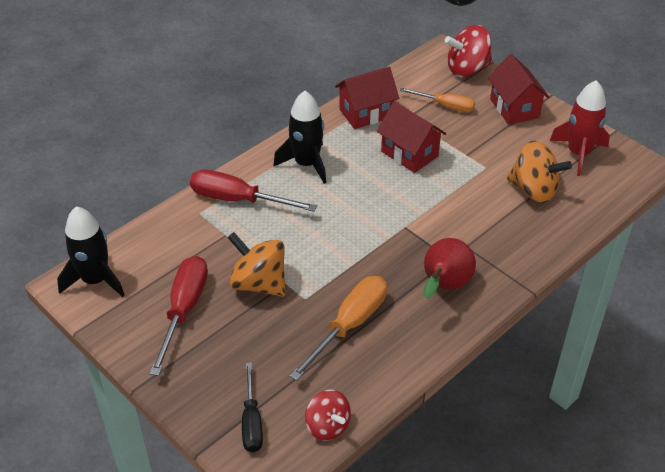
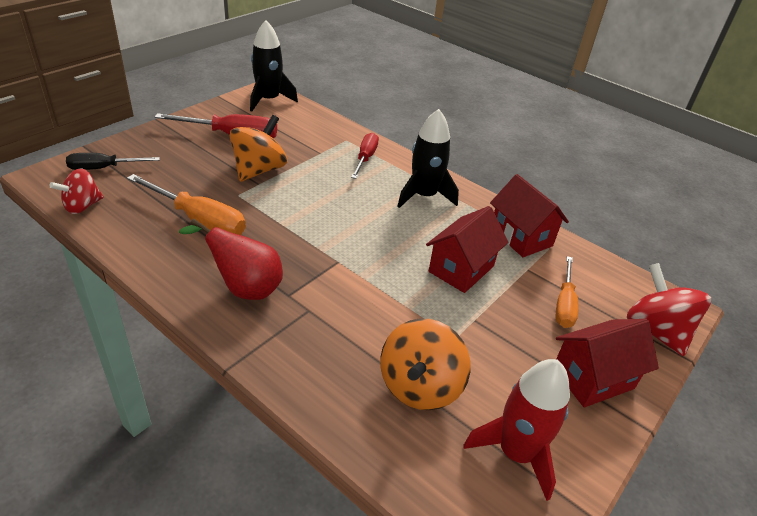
camera: 80 degrees right, 5 degrees down
(238, 200) = (365, 158): red screwdriver -> red screwdriver, size x0.65

